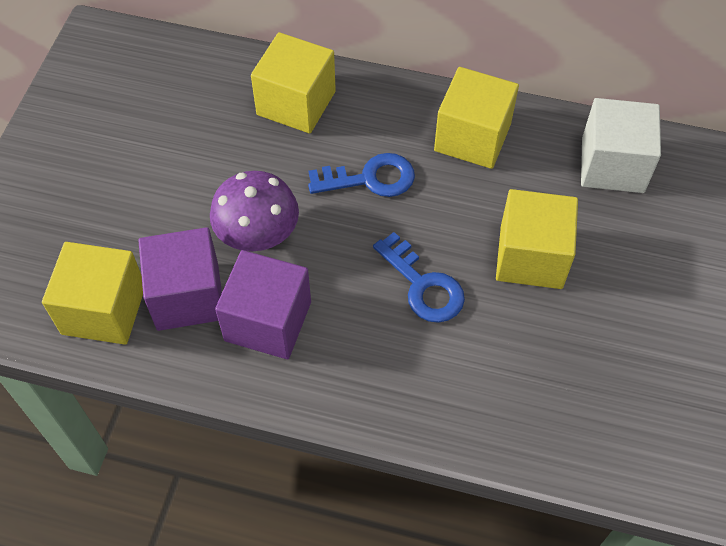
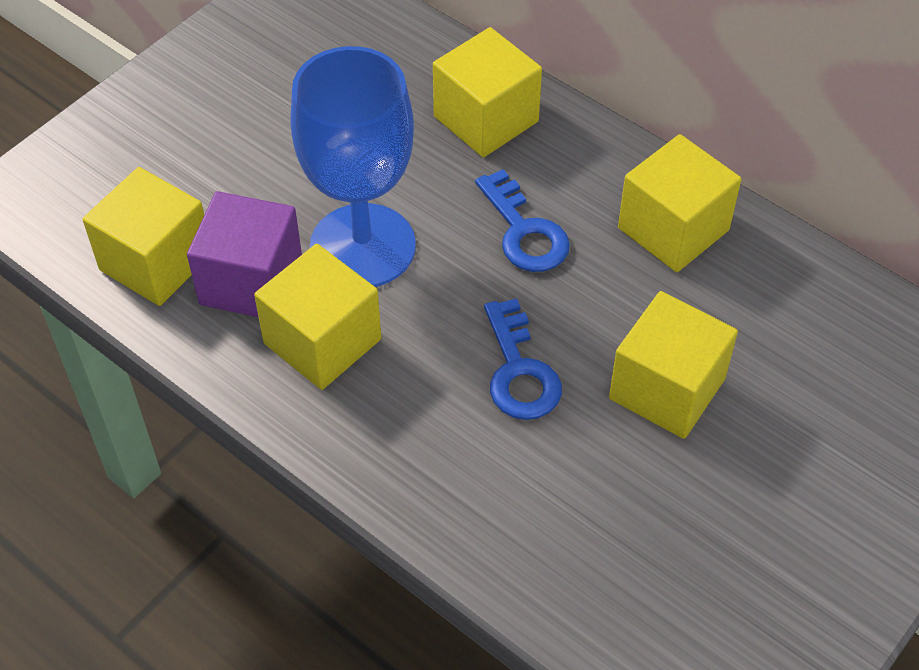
camera: 25 degrees right, 5 degrees down
(258, 235) = (362, 246): purple mushroom -> blue goblet
(268, 321) = (322, 341): purple cube -> yellow cube
(370, 178) = (524, 231): blue key -> blue key turned 45 degrees clockwise
(612, 165) = (831, 322): white cube -> none

